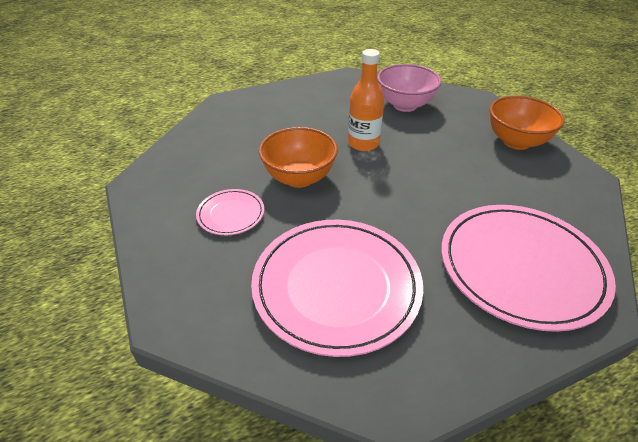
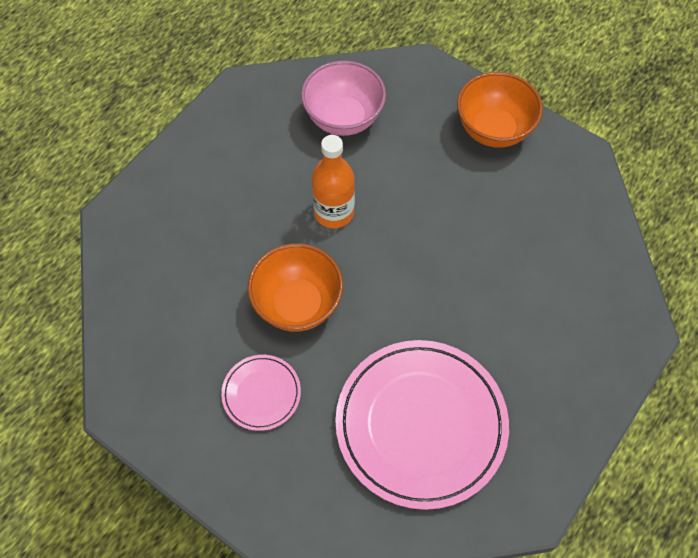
camera: 30 degrees left, 20 degrees up
(521, 267) = (565, 314): pink plate -> none

